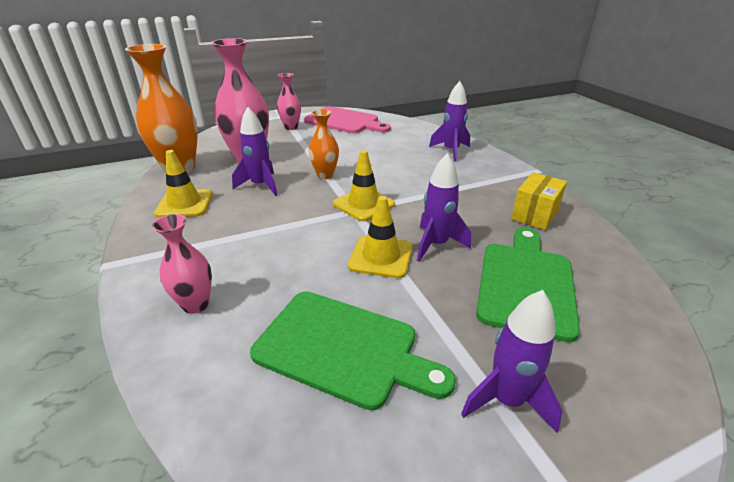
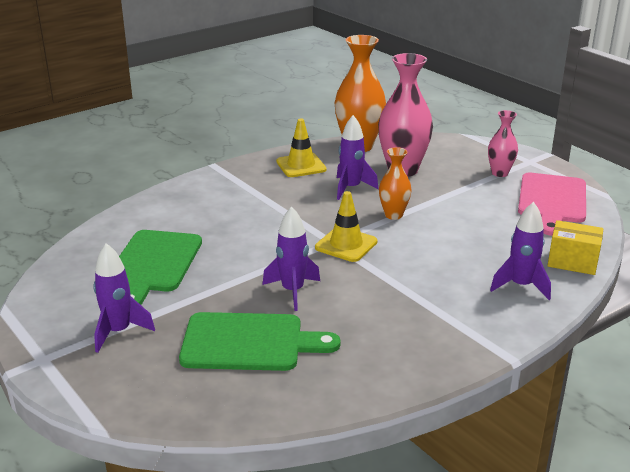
camera: 75 degrees right, 5 degrees down
(196, 304) = (182, 205): pink vase -> none
(381, 257) = (262, 265): yellow traffic cone -> none
(534, 215) = (382, 352): yellow box -> yellow box (572, 262)

